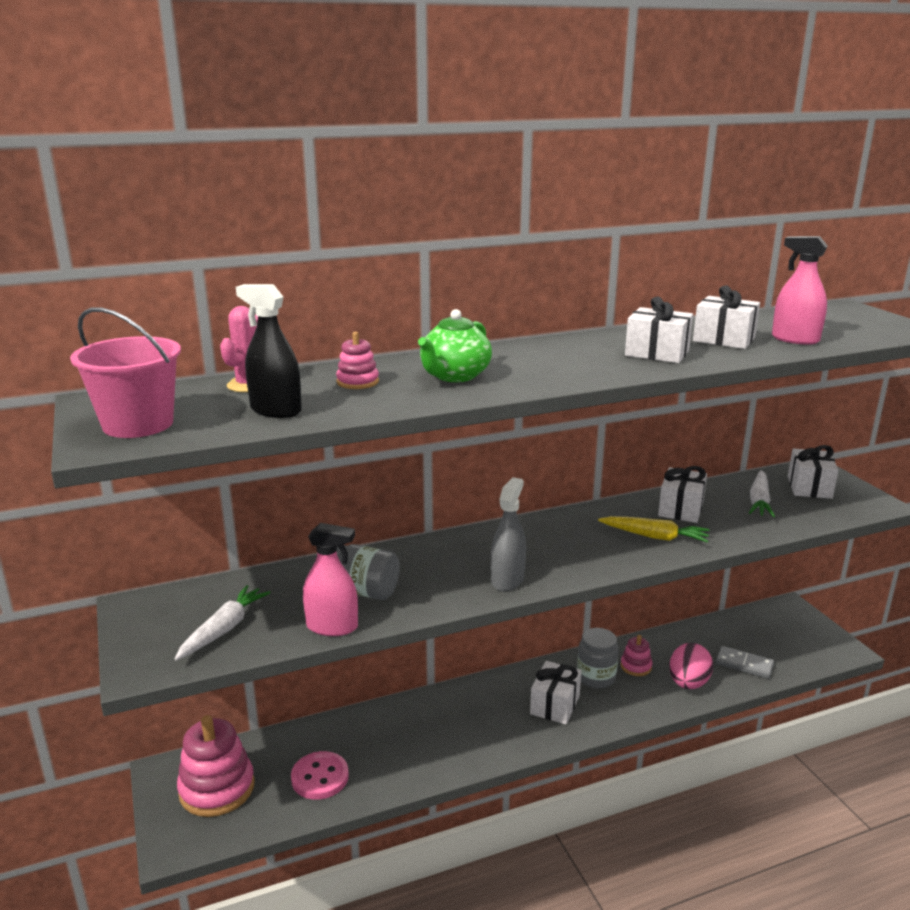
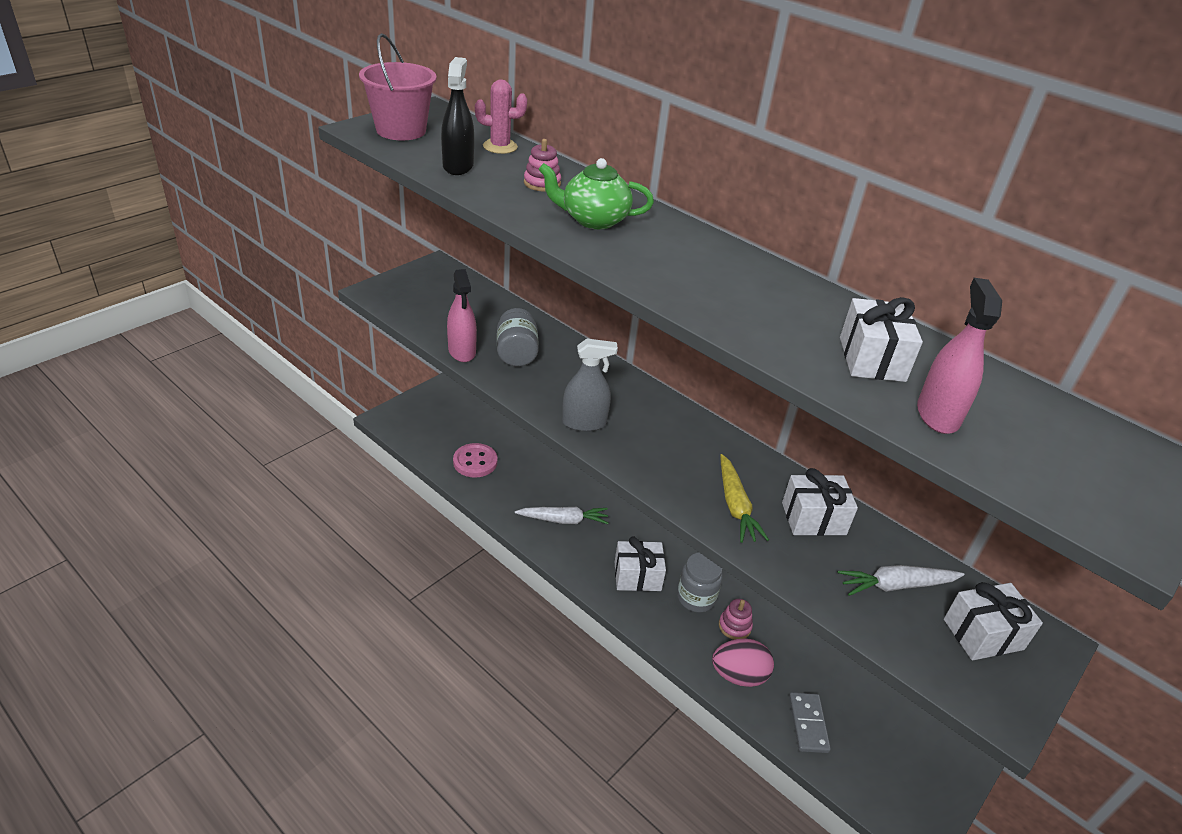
camera: 60 degrees right, 15 degrees up
(217, 788) = (440, 418): pink stacking toy -> none
(224, 629) = (432, 308): white carrot -> white carrot (564, 520)
(657, 353) = (769, 317): white gift -> none

